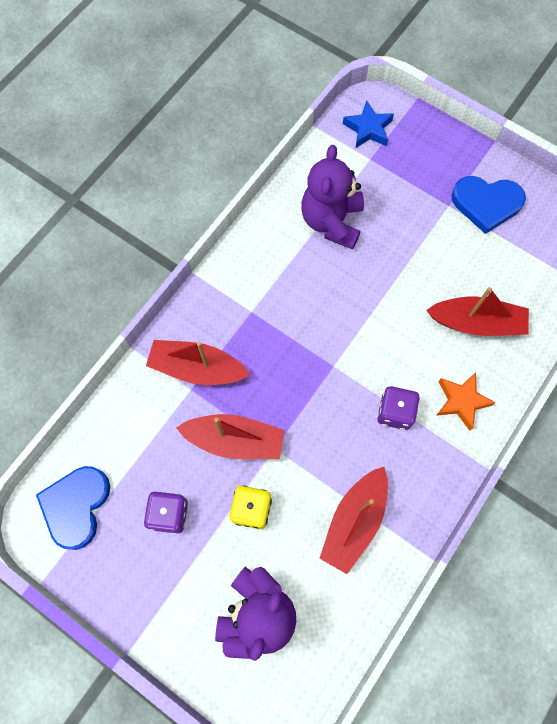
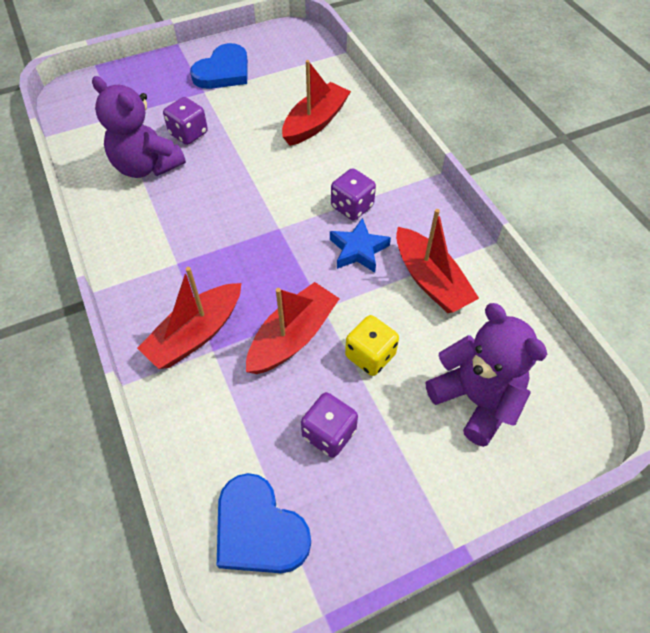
camera: 60 degrees left, 15 degrees down
(368, 129) = (88, 105): blue star -> blue star (358, 250)
(389, 228) = (188, 133): none -> purple dice
(461, 401) = (373, 161): orange star -> none

